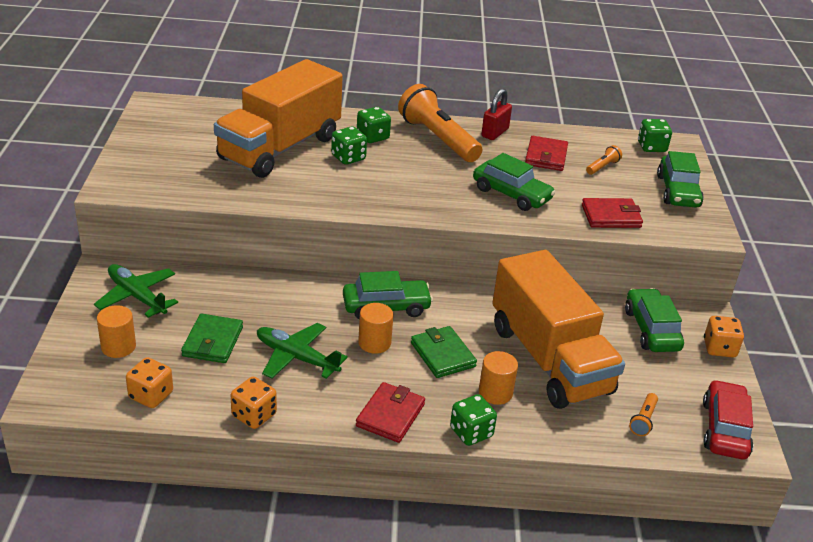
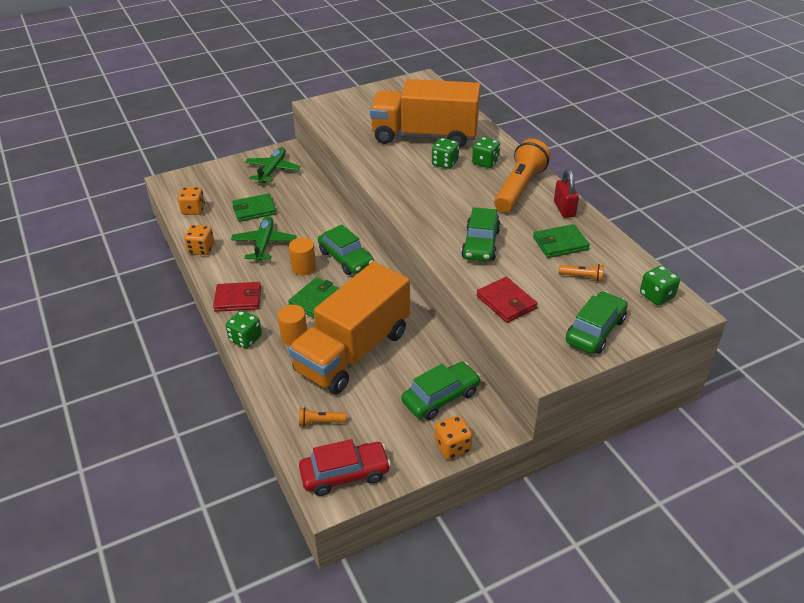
camera: 65 degrees right, 5 degrees up
(118, 347) = (225, 183): orange cylinder -> none
(495, 133) = (564, 209): red padlock -> red padlock turned 75 degrees clockwise
(546, 156) = (560, 244): red wallet -> green wallet
(678, 191) = (595, 330): green car -> green car turned 150 degrees clockwise

